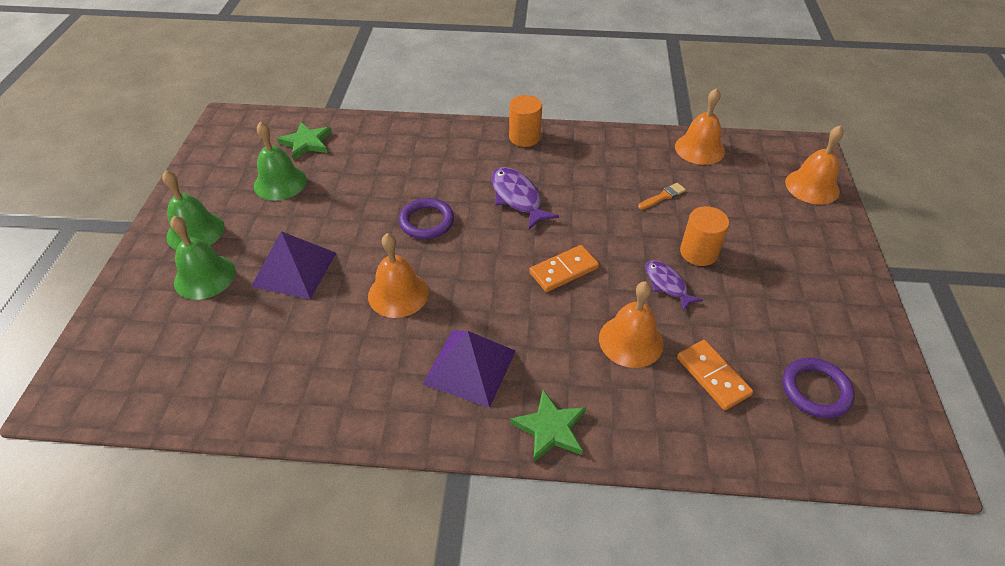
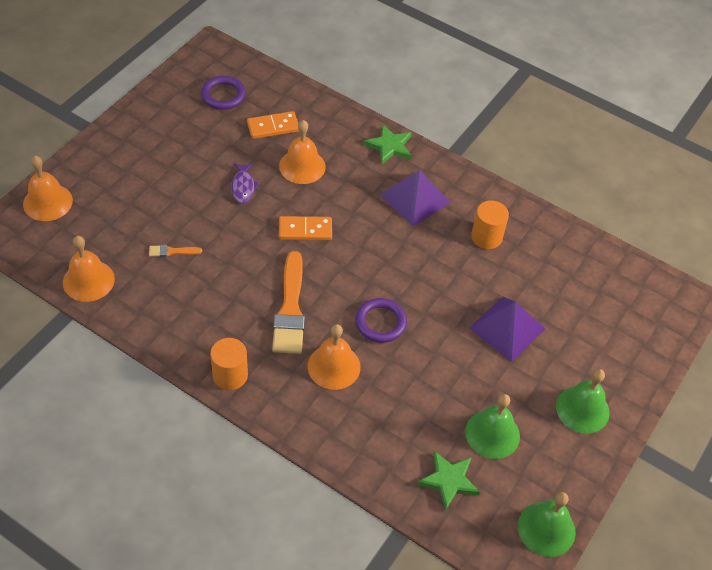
camera: 155 degrees left, 5 degrees up
(204, 276) = (580, 355): green bell -> green bell (546, 529)
(398, 294) = (436, 269): orange bell -> orange bell (334, 366)
(517, 198) = (290, 309): purple fish -> orange brush
(698, 252) = (197, 196): orange cylinder -> orange cylinder (486, 237)
(712, 376) = (273, 127): orange domino -> orange domino turned 75 degrees clockwise

